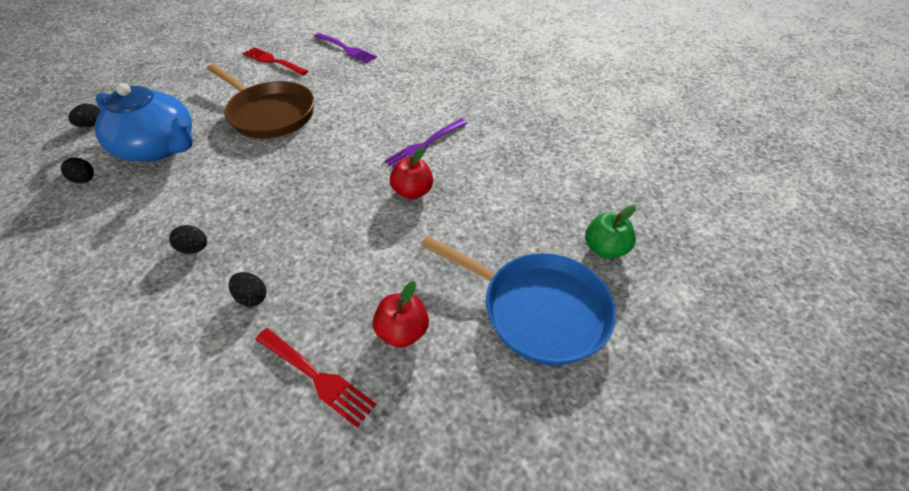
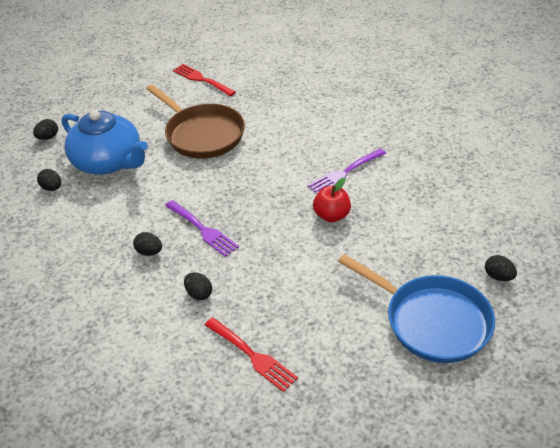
camera: 10 degrees right, 5 degrees down
(346, 49) = (271, 69): purple fork -> purple fork (202, 229)
(403, 331) = (319, 329): red apple -> none
(605, 249) = (498, 276): green apple -> black egg

